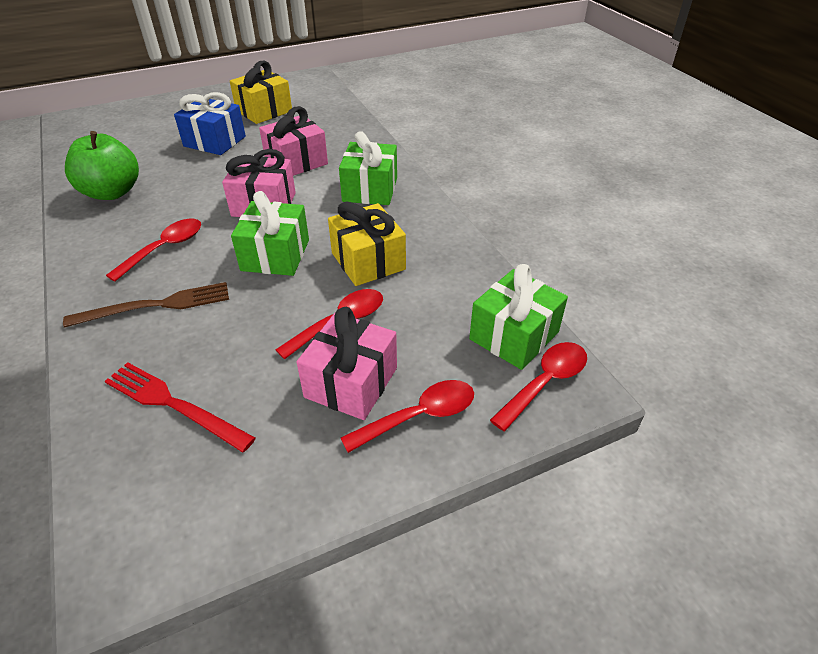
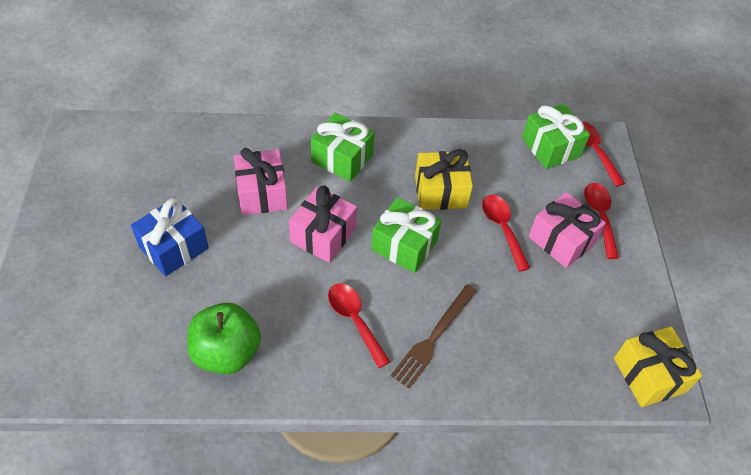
camera: 70 degrees left, 10 degrees up
(156, 305) = (434, 337): brown fork -> brown fork turned 150 degrees counterclockwise
(174, 404) = (547, 341): red fork -> none
(264, 111) = (132, 191): yellow gift -> yellow gift (649, 375)

